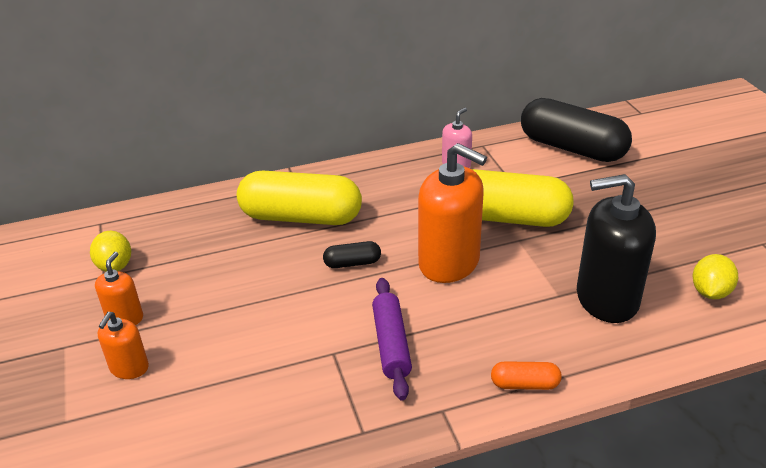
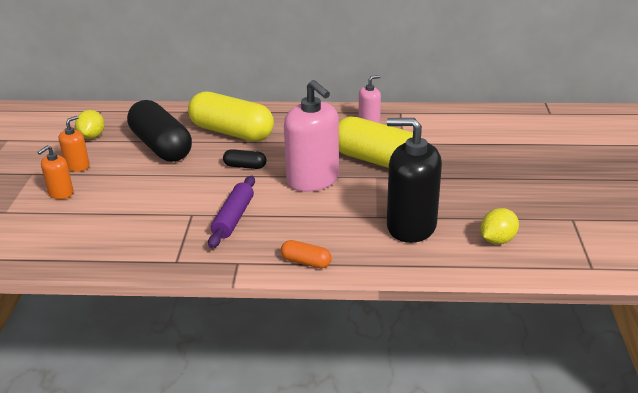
camera: 20 degrees right, 5 degrees down
(449, 262) = (313, 180): orange soap dispenser -> pink soap dispenser
(572, 148) = (469, 127): black capsule -> black capsule (161, 146)

